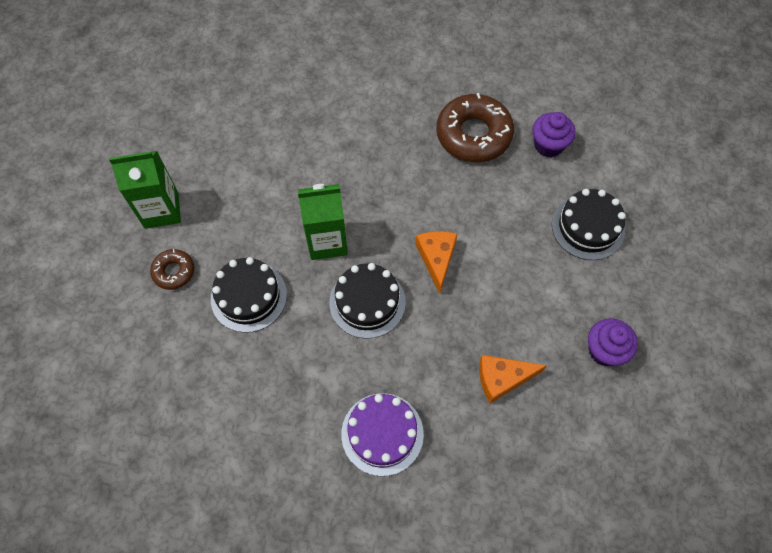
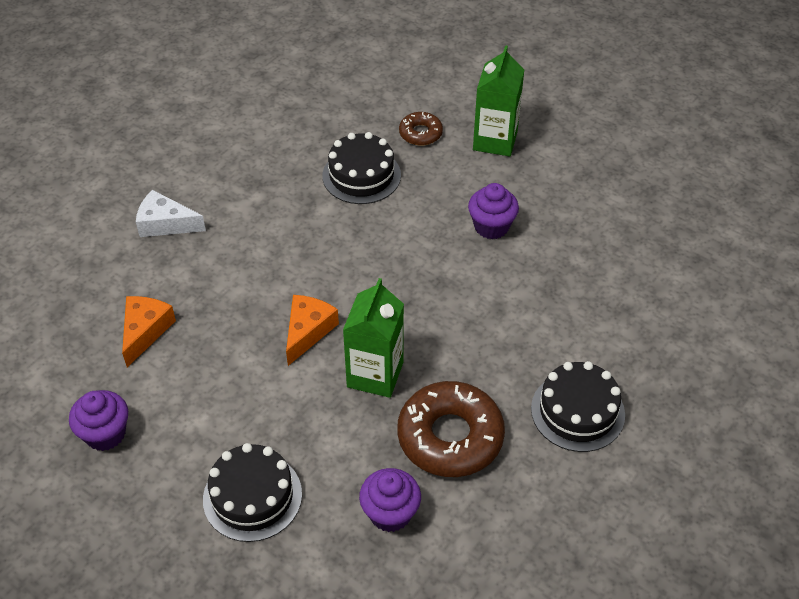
camera: 115 degrees right, 15 degrees down
(267, 177) = (491, 226): none -> purple cupcake
(327, 241) = (385, 249): green carton -> green carton (375, 374)
(367, 302) = (297, 257): black cake -> black cake (577, 411)
(382, 434) = (165, 224): purple cake -> white cheese
(436, 258) = (308, 331): orange cheese -> orange cheese turned 90 degrees counterclockwise

